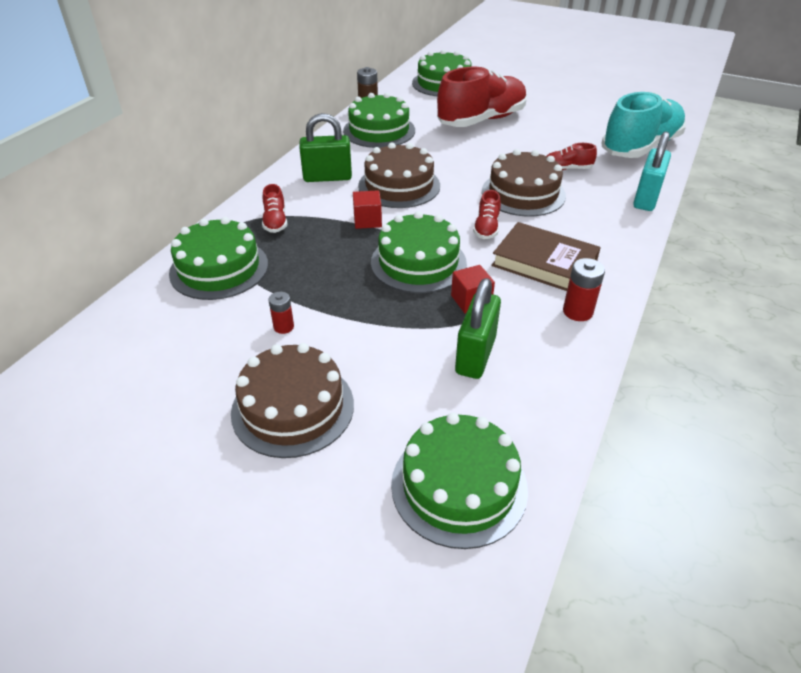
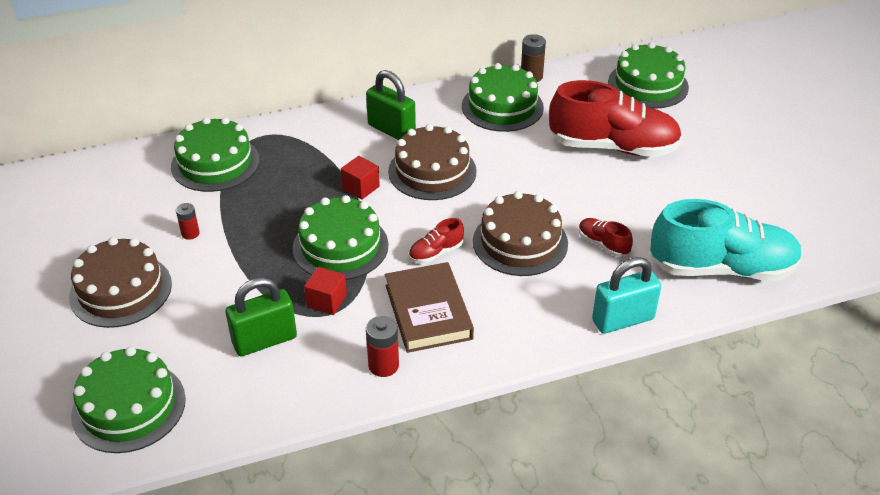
camera: 45 degrees right, 0 degrees up
(275, 222) = (299, 148): red shoe -> none

